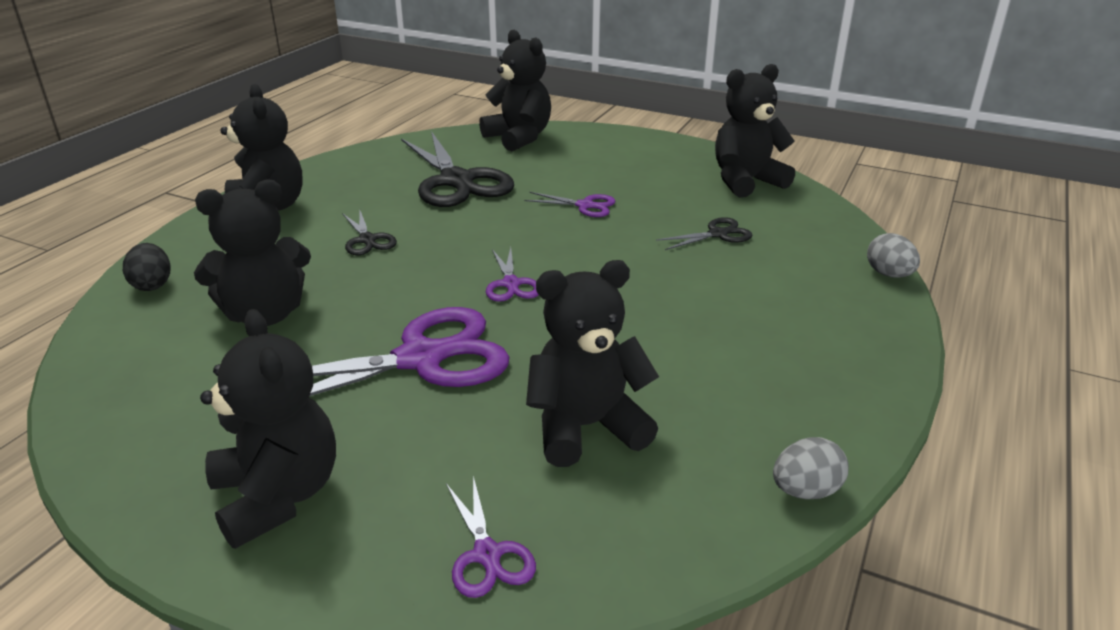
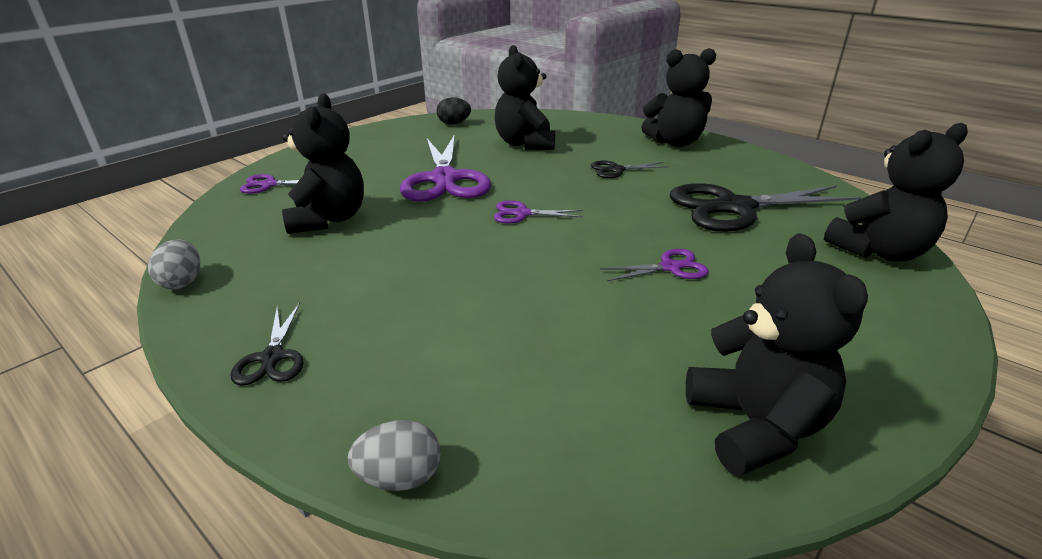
camera: 105 degrees right, 0 degrees up
(152, 285) = (575, 120): black egg -> black egg (454, 123)
(278, 496) = (361, 148): black teddy bear -> none
(585, 205) = (670, 267): purple scissors -> purple scissors turned 135 degrees counterclockwise
(718, 234) = (576, 345): black scissors -> black scissors (272, 357)

